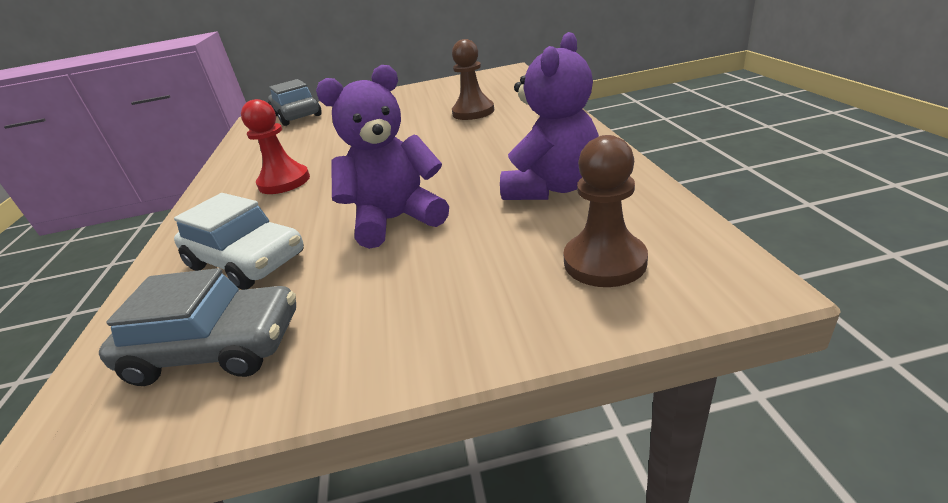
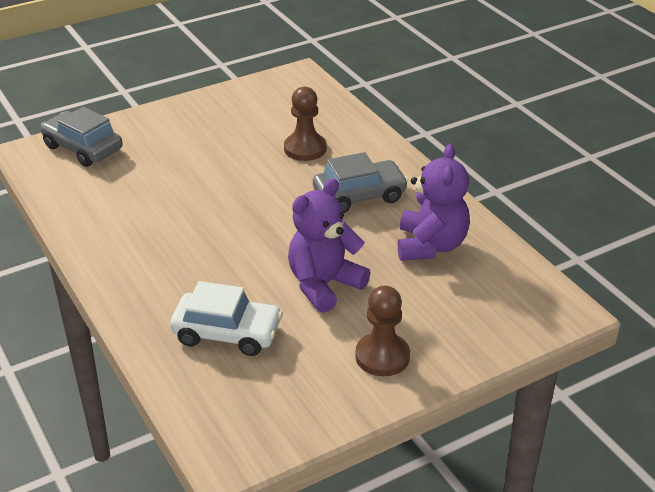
camera: 25 degrees left, 5 degrees up
(216, 348) = (276, 396): grey car -> grey car (359, 196)
(284, 182) = (174, 250): red pawn -> none
(604, 262) = (493, 306): brown pawn -> brown pawn (382, 356)

